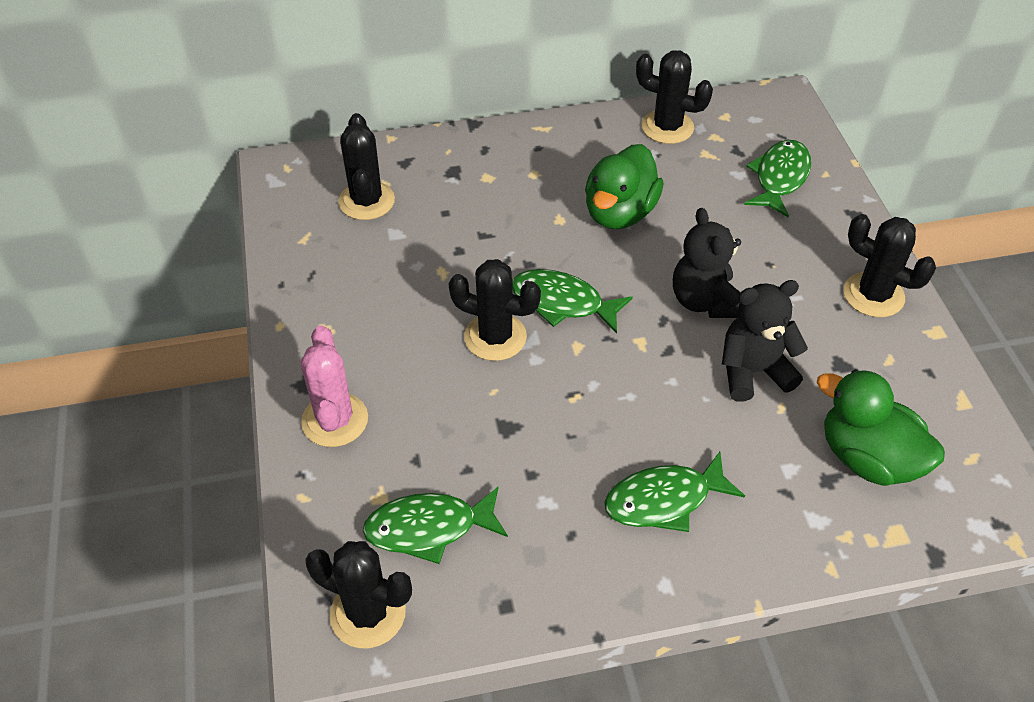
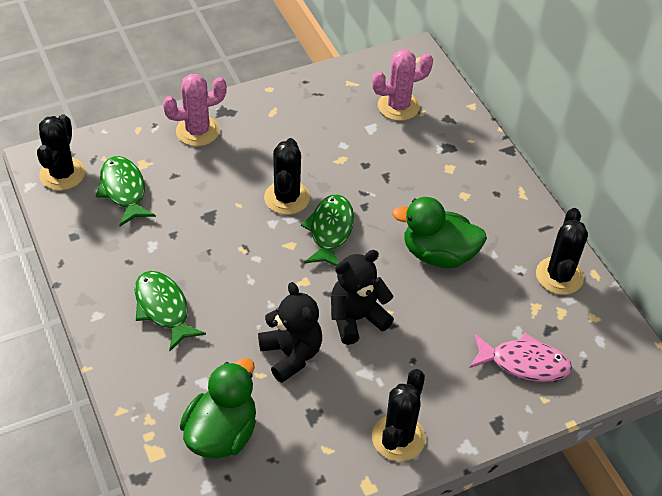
camera: 75 degrees right, 0 degrees up
(366, 201) = (398, 106): black cactus -> pink cactus
(779, 178) = (524, 363): green fish -> pink fish

